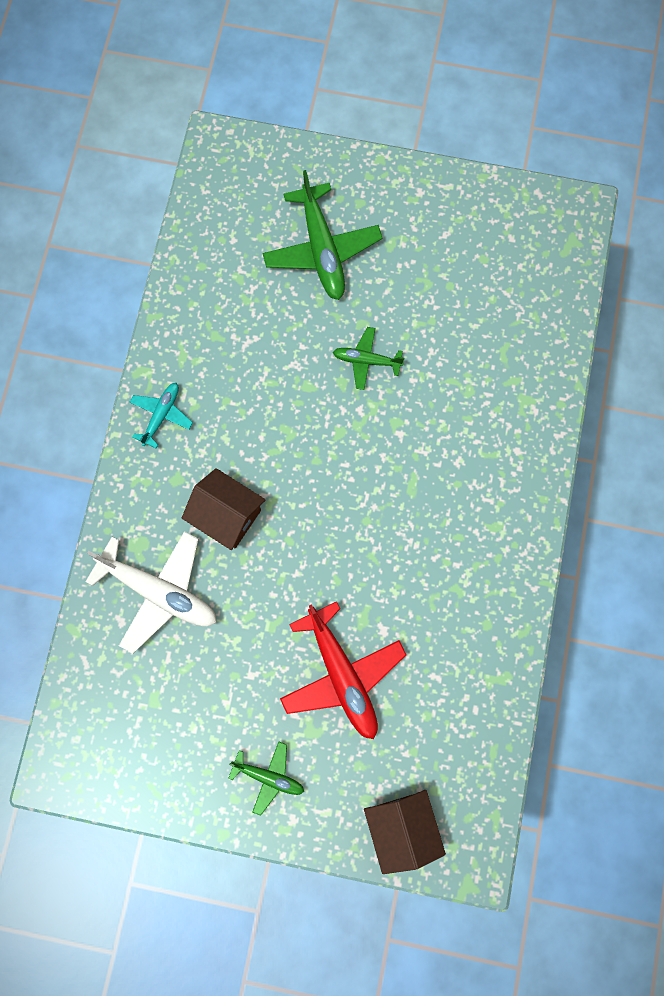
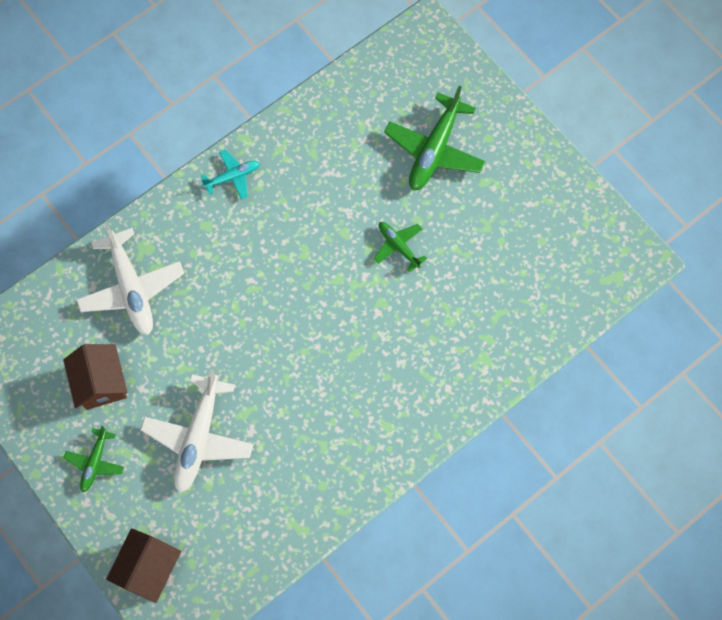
camera: 40 degrees right, 5 degrees down
(227, 515) = (217, 274): brown house -> brown house (101, 383)
(268, 777) = (95, 462): green plane -> green plane turned 45 degrees clockwise
(342, 675) = (199, 437): red plane -> white plane

